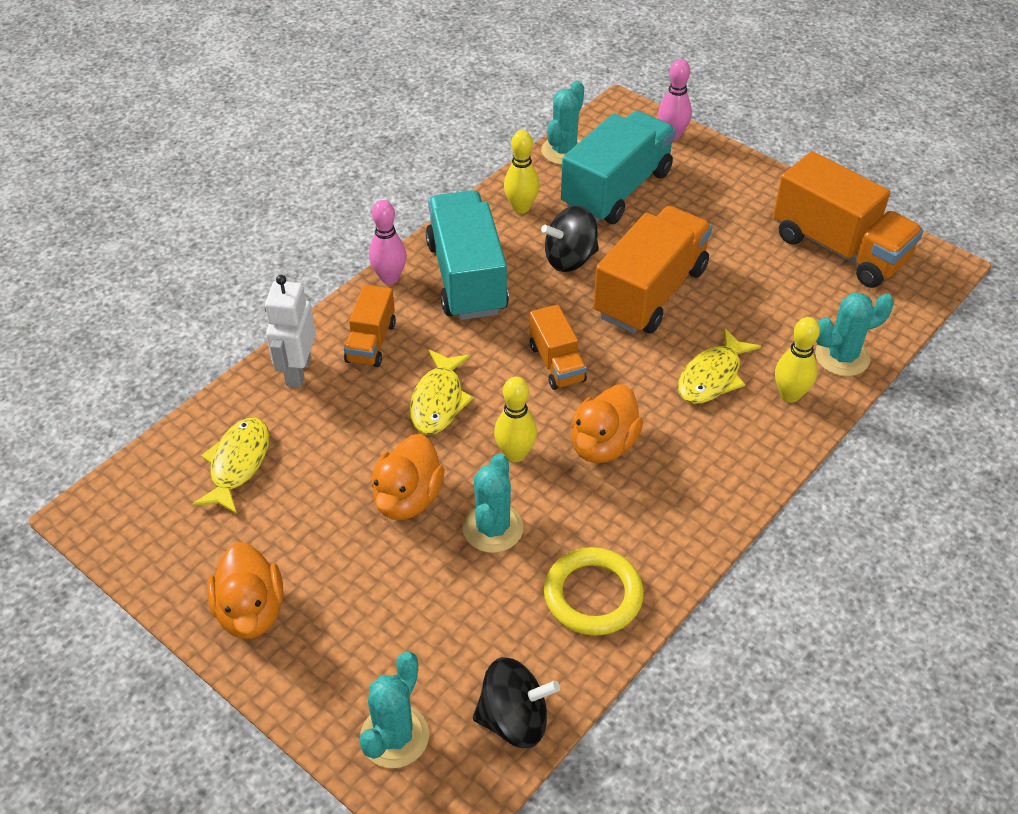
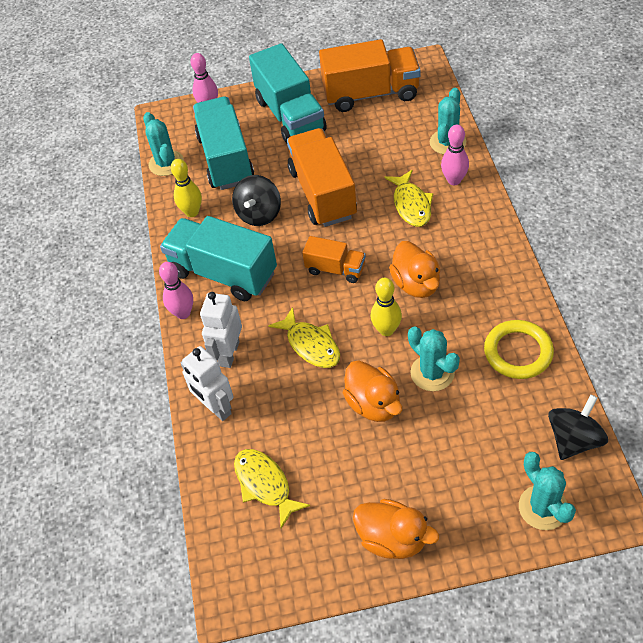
camera: 45 degrees left, 5 degrees up
(371, 342) = (229, 353): orange truck -> white robot
(731, 202) = (290, 115): none -> turquoise truck
(790, 395) = (454, 180): yellow bowling pin -> pink bowling pin

